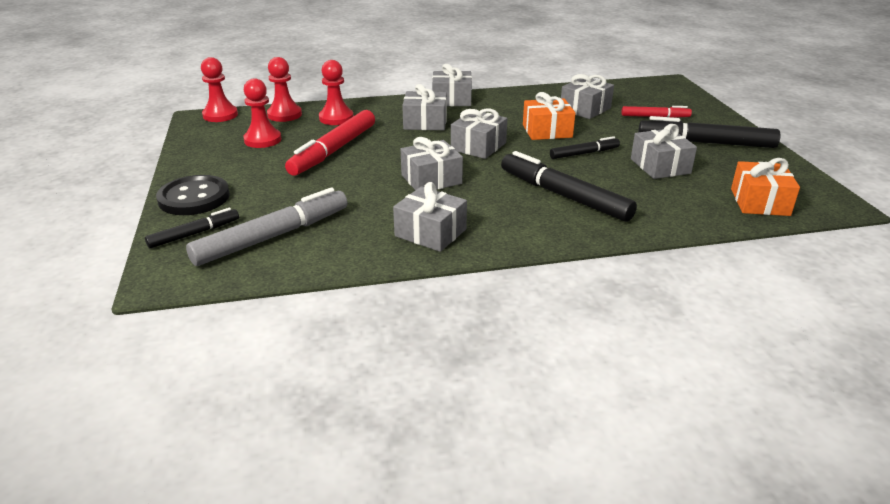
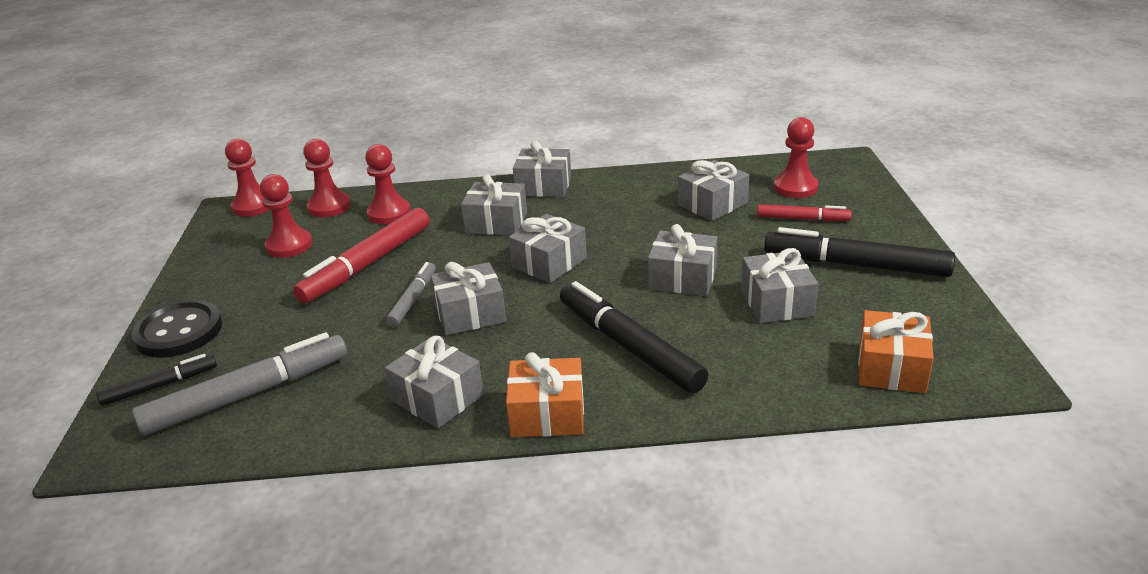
camera: 10 degrees right, 0 degrees up
(381, 172) = (413, 299): none -> grey marker
(547, 131) = (647, 240): orange gift -> orange gift (547, 414)
(584, 153) = (682, 278): black marker -> grey gift
(641, 98) = (795, 187): none -> red pawn

